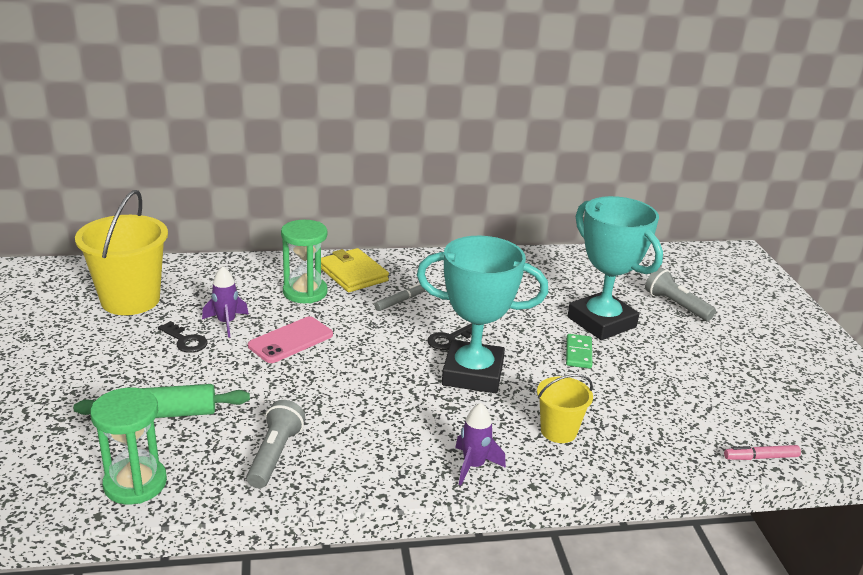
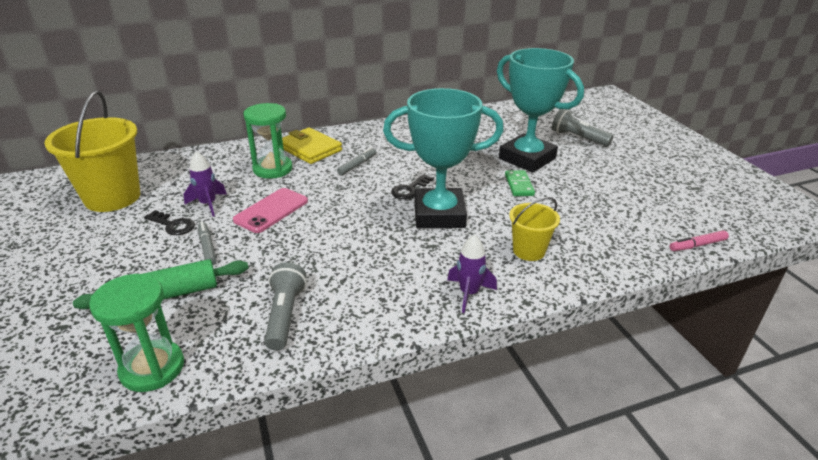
camera: 10 degrees left, 5 degrees up
(214, 371) = (207, 247): none -> grey marker

